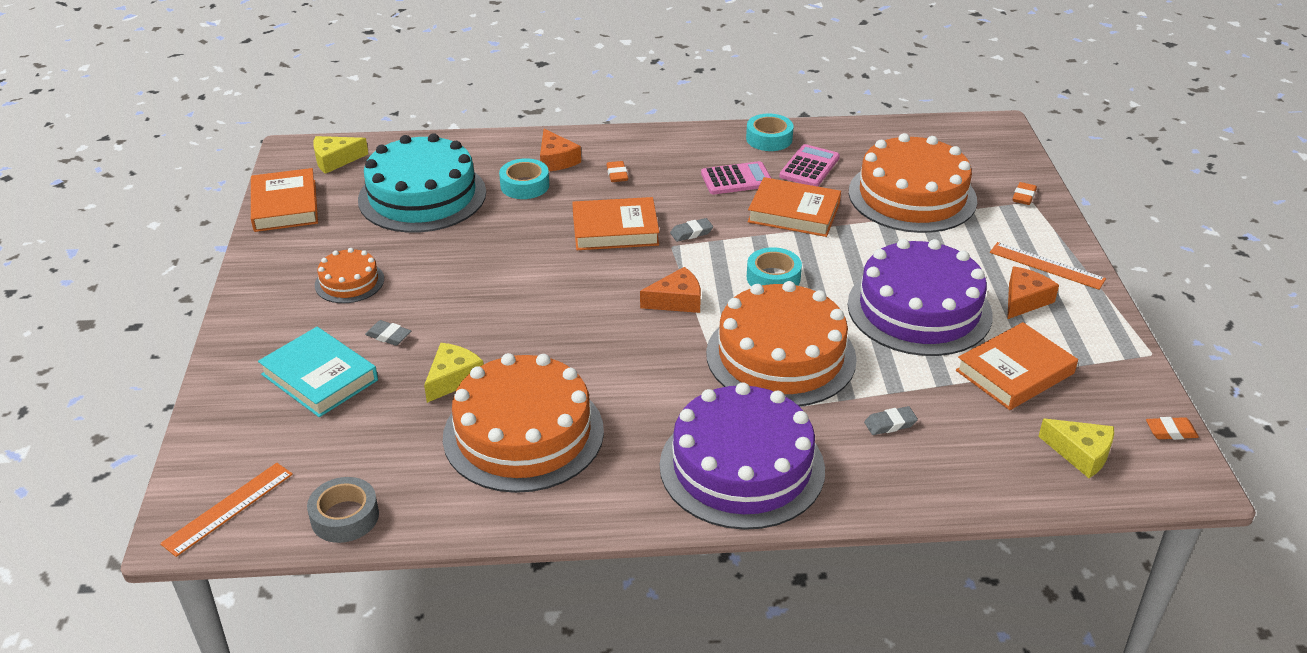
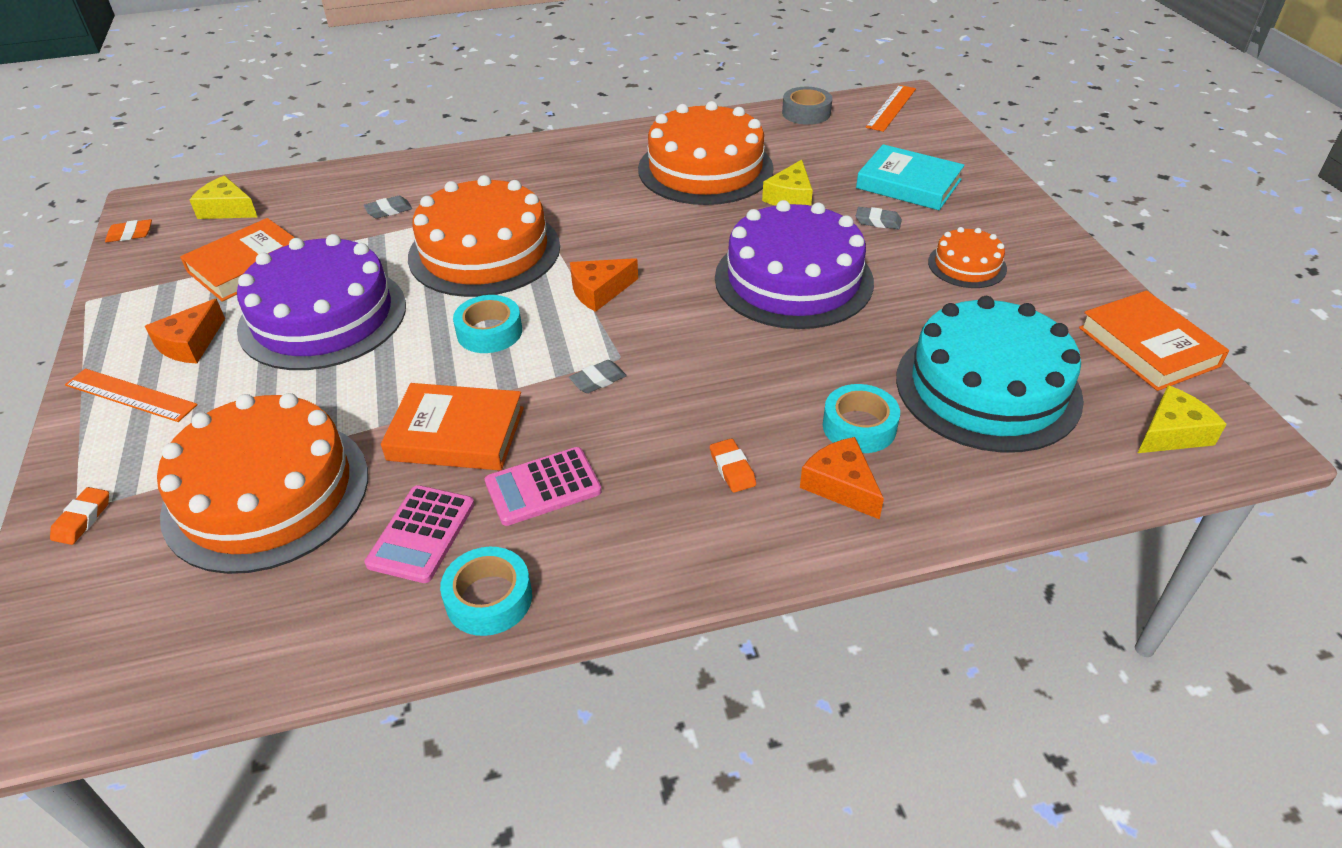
camera: 170 degrees right, 5 degrees up
(615, 229) = (699, 371): orange book -> none
(742, 467) = (520, 169): purple cake -> purple cake (793, 279)

